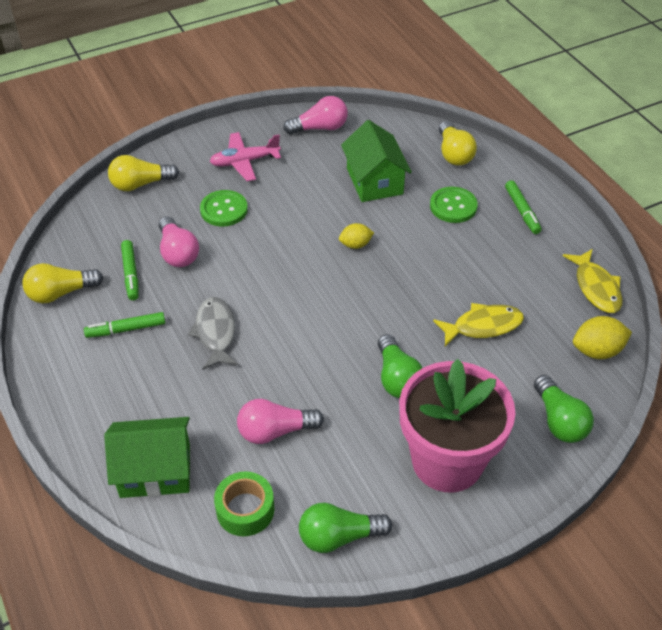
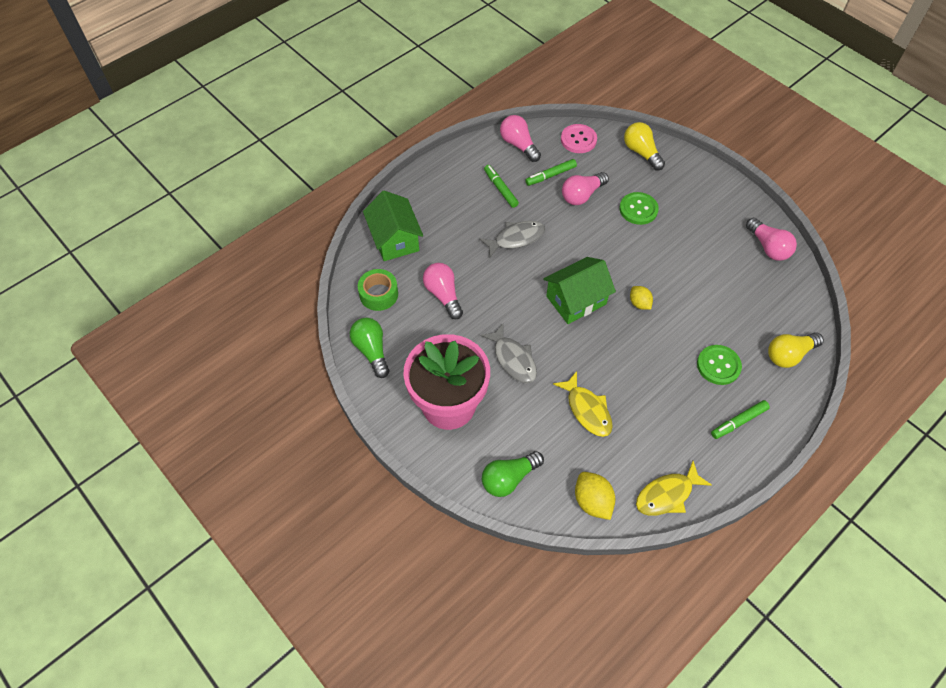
camera: 75 degrees right, 10 degrees up
(61, 293) = (518, 145): yellow light bulb -> pink light bulb
(87, 233) = (578, 140): none -> pink button
(244, 162) = (698, 207): pink plane -> none
(374, 181) = (721, 301): green house -> green house (576, 300)
(397, 378) = (513, 359): green light bulb -> grey fish

